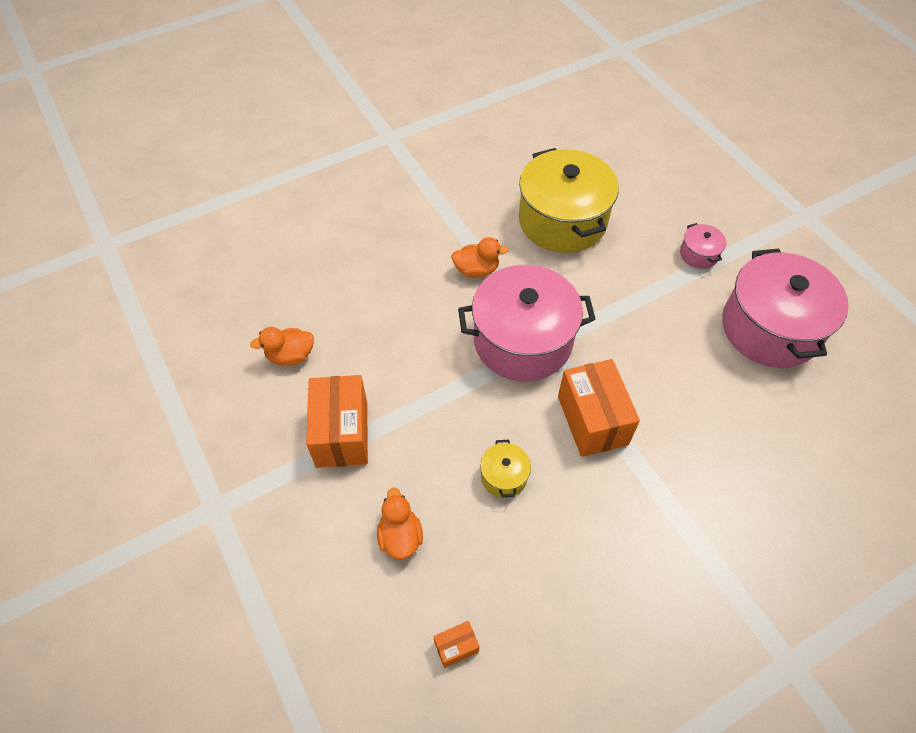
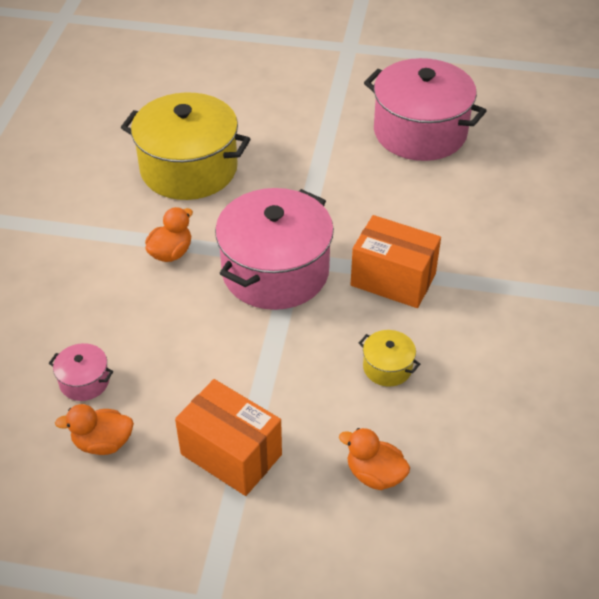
camera: 50 degrees left, 10 degrees down
(290, 356) = (103, 443): orange duck -> orange duck turned 60 degrees clockwise
(456, 647) = (507, 498): orange box -> none
(699, 254) = (316, 120): pink pot -> pink pot (84, 381)

